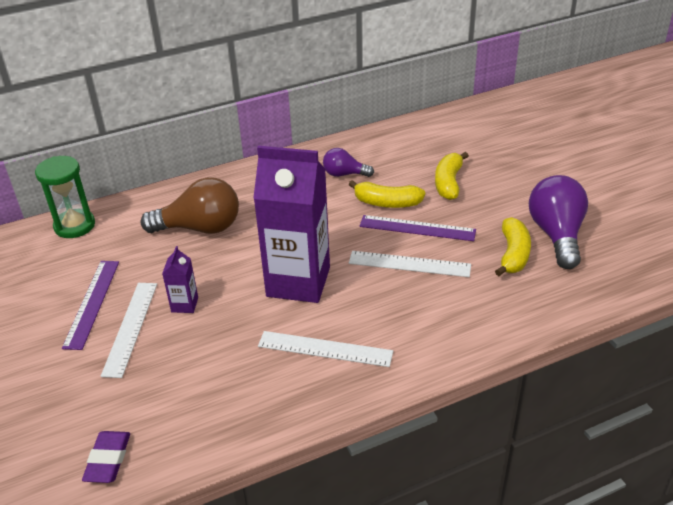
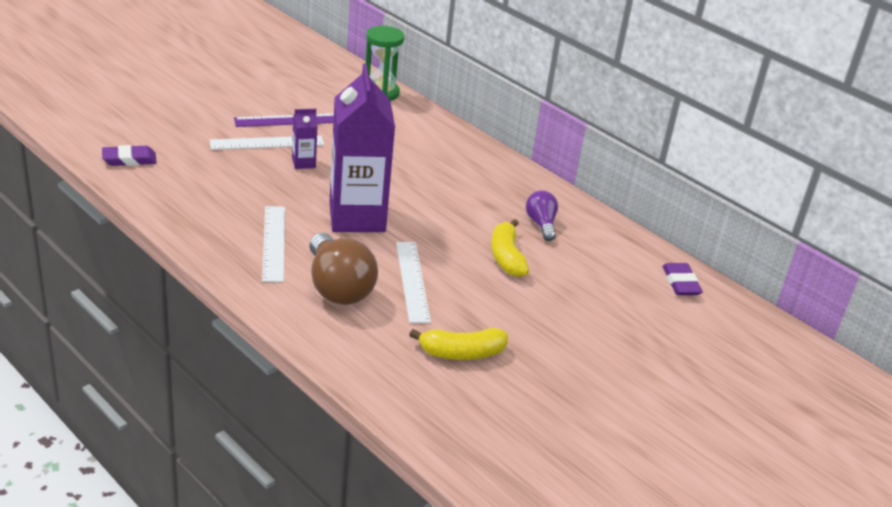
camera: 65 degrees right, 5 degrees down
(200, 228) = (408, 153): brown light bulb -> brown light bulb (338, 287)
(417, 228) = (473, 281): purple ruler -> none
(440, 126) = (680, 283): none -> purple eraser
(448, 183) = (568, 297): yellow banana -> none
(556, 235) = (514, 386): purple light bulb -> none

